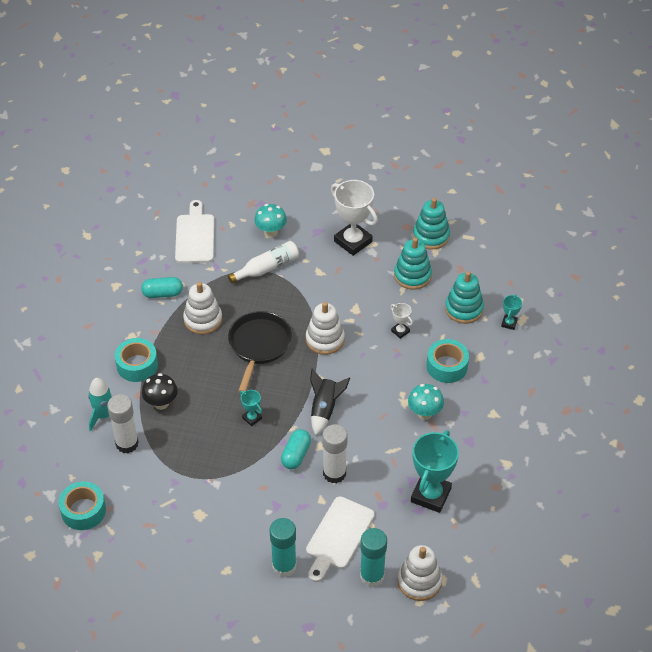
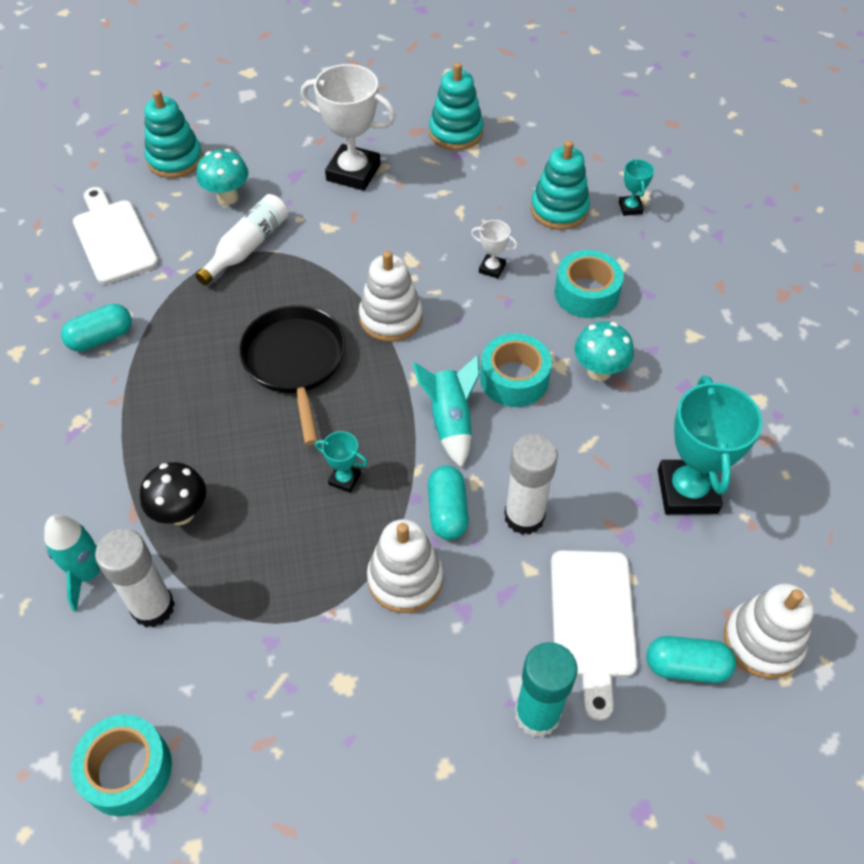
camera: 25 degrees left, 5 degrees up
(137, 365) = (110, 465): turquoise tape -> turquoise tape (514, 379)
(203, 319) = (186, 354): white stacking toy -> white stacking toy (405, 579)
(324, 409) = (450, 421): black rocket -> turquoise rocket
(372, 576) = (686, 666): turquoise glue stick -> turquoise capsule
(412, 275) = (462, 190): turquoise stacking toy -> turquoise stacking toy (175, 160)

